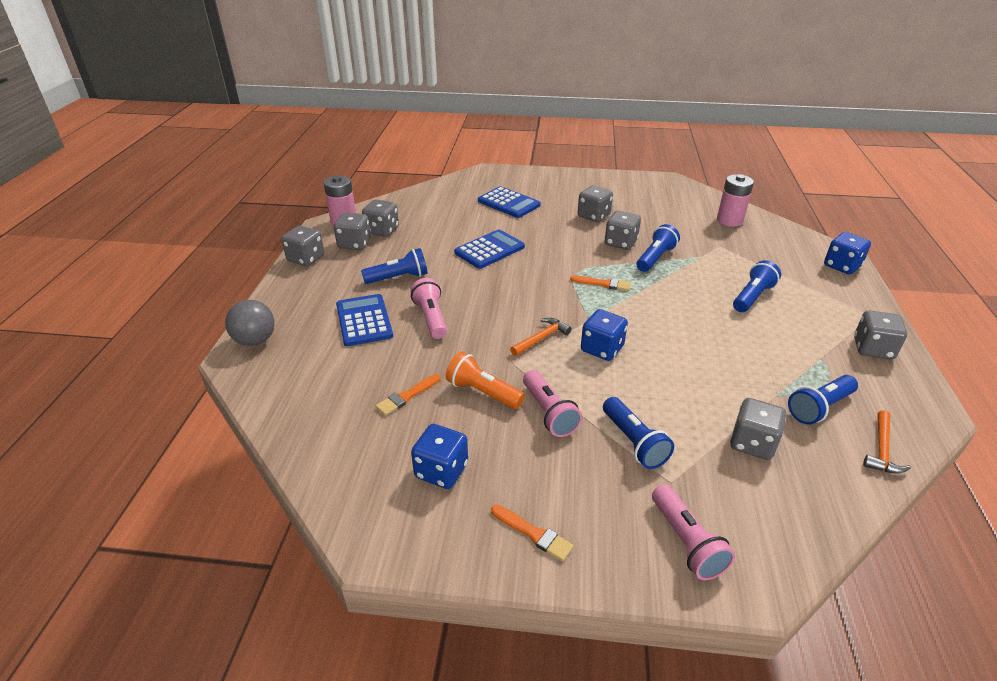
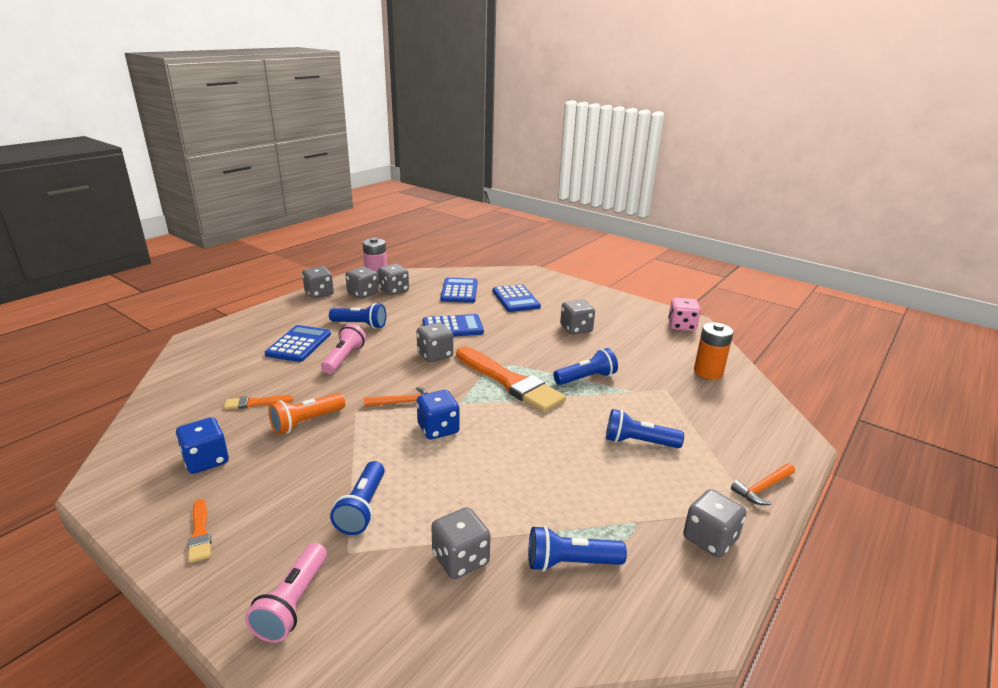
camera: 30 degrees right, 10 degrees down
(255, 340) = (219, 332): grey ball -> none
(447, 211) = (459, 291): none -> blue calculator
(483, 392) = (306, 422): orange flashlight -> orange flashlight turned 105 degrees counterclockwise
(549, 412) = (331, 456): pink flashlight -> none
(603, 284) = (510, 382): orange brush -> orange brush, size x2.32
(620, 243) = (571, 356): grey dice -> grey dice (435, 355)
(667, 186) = (681, 326): none -> pink dice
(729, 220) = (708, 372): pink battery -> orange battery
(752, 297) = (638, 442): blue flashlight -> blue flashlight turned 150 degrees counterclockwise
(842, 266) = (783, 451): blue dice -> none
(882, 449) = (583, 632): orange hammer -> orange hammer (763, 488)

